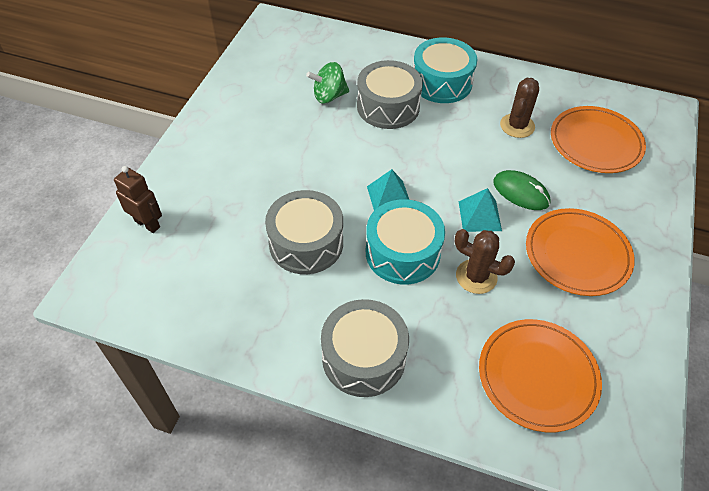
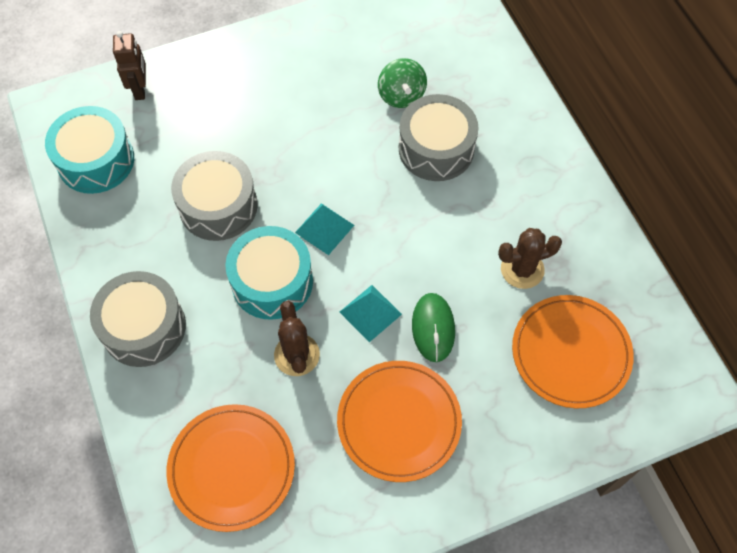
camera: 50 degrees right, 10 degrees up
(329, 96) = (401, 95): green spinning top -> green spinning top turned 135 degrees counterclockwise
(441, 82) = (516, 167): turquoise drum -> turquoise drum (96, 160)

